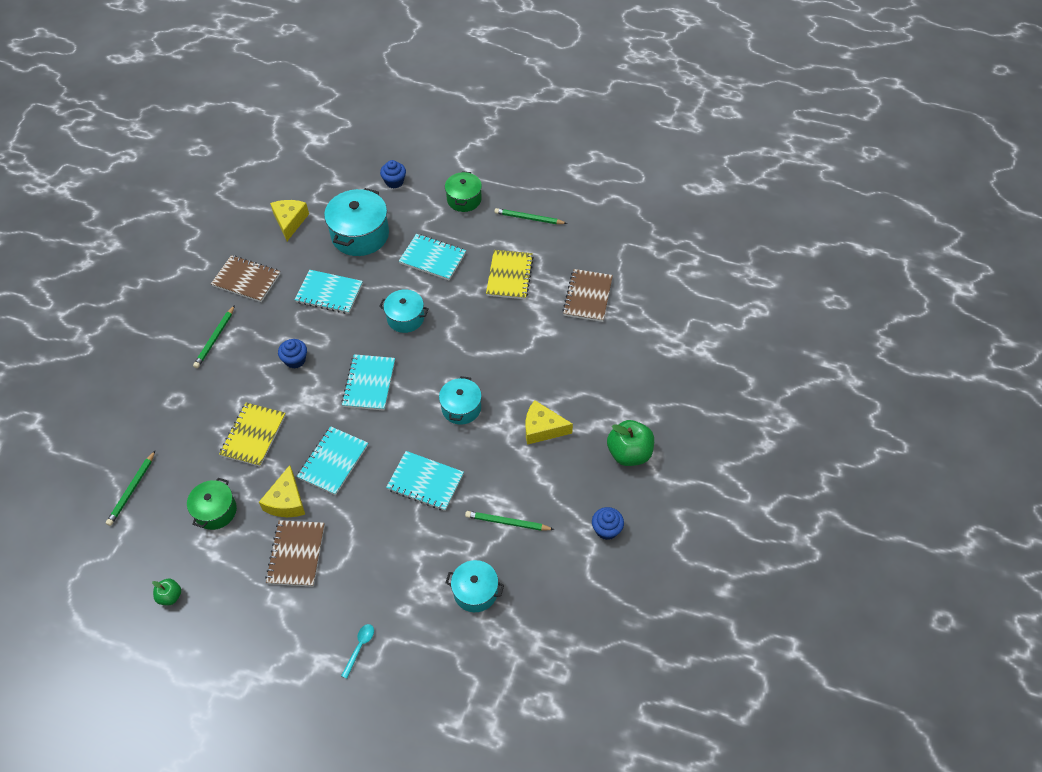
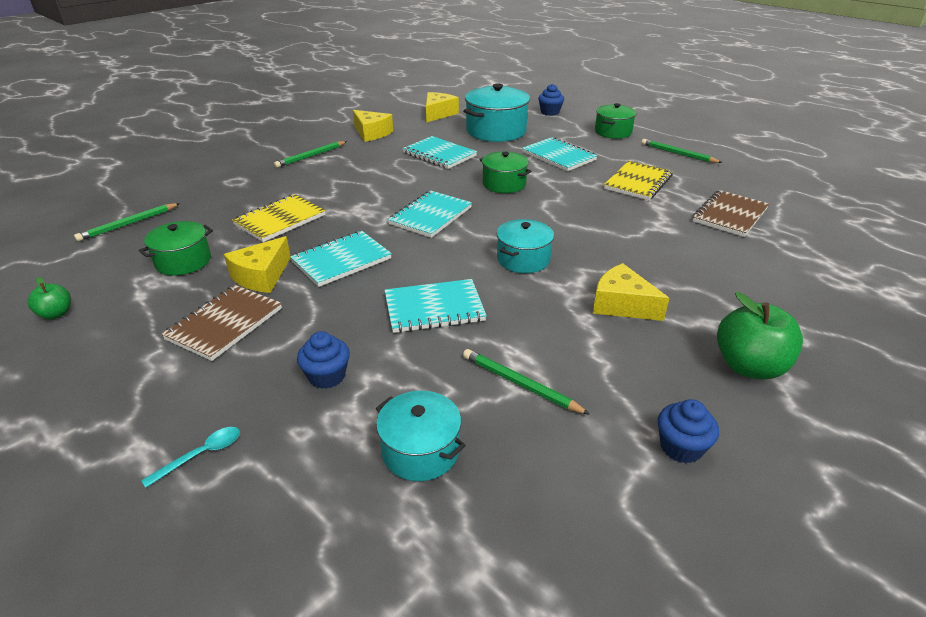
camera: 25 degrees right, 20 degrees down
(246, 280) = (371, 133): brown notebook -> yellow cheese
(295, 360) = (370, 184): blue cupcake -> blue cupcake (327, 376)
(405, 318) = (504, 184): turquoise pot -> green pot
(425, 482) = (434, 308): turquoise notebook -> turquoise notebook turned 60 degrees counterclockwise

